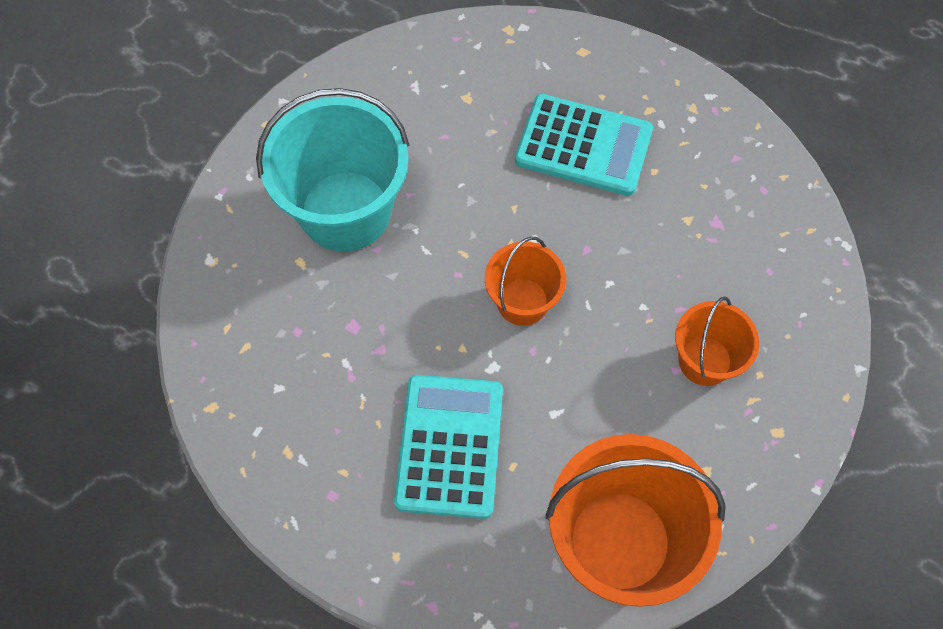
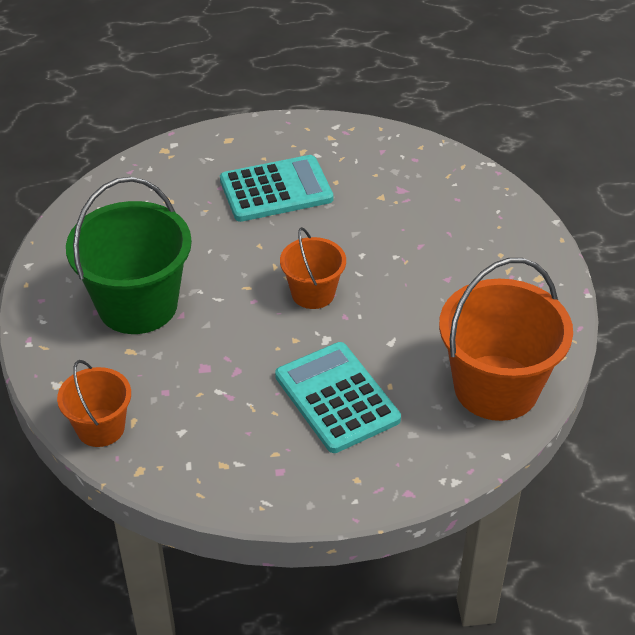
camera: 35 degrees left, 20 degrees down
(345, 211) = (137, 305): turquoise bucket -> green bucket
(705, 360) = (460, 264): orange bucket -> orange bucket (100, 428)

